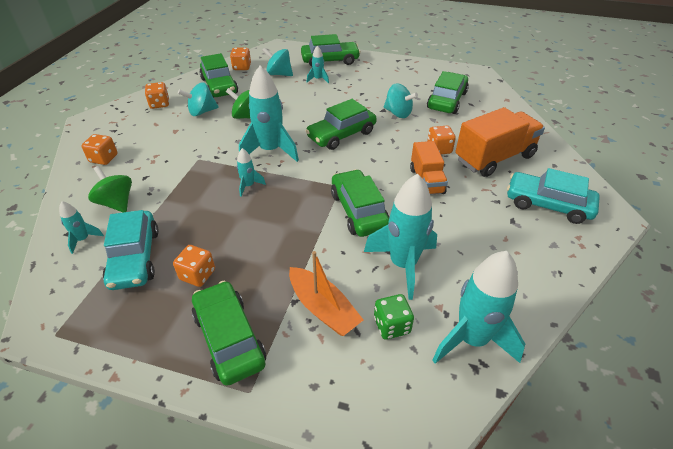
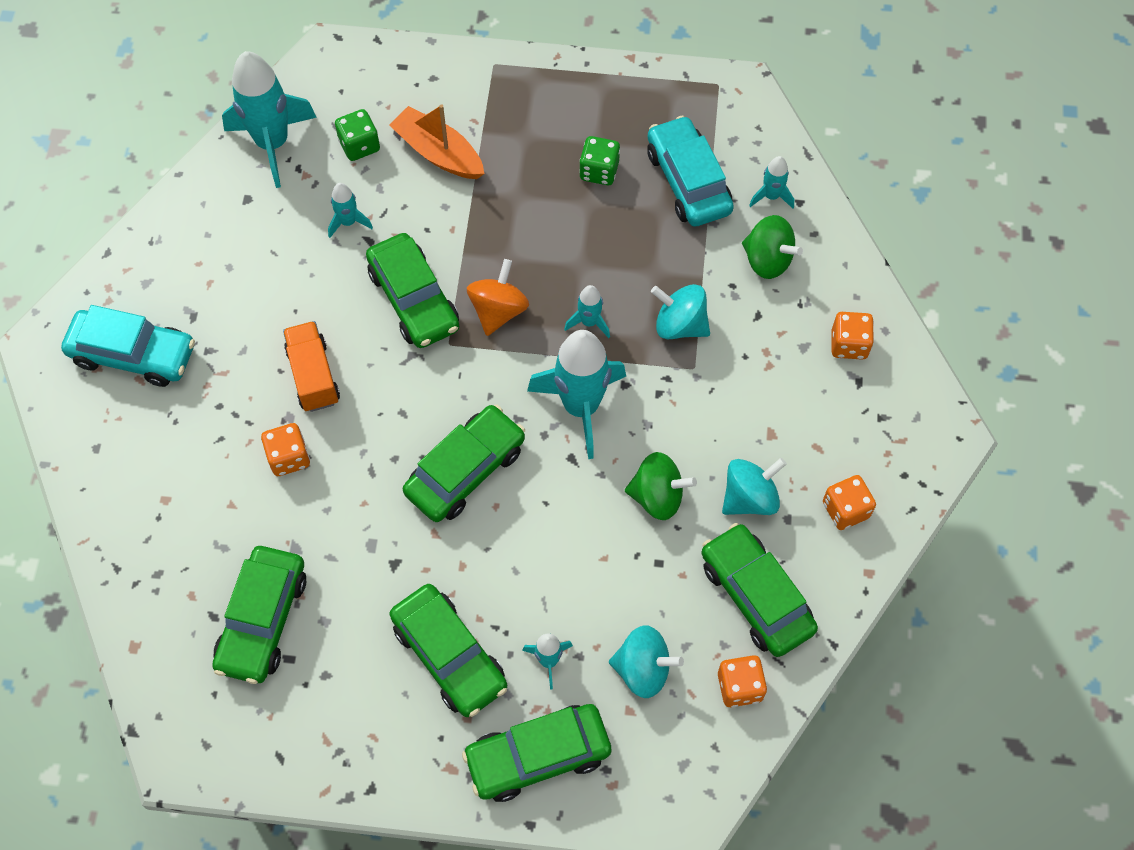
camera: 170 degrees right, 20 degrees up
(197, 275) = (599, 171): orange dice -> green dice
(229, 338) = (532, 107): green car -> green car (449, 656)
(304, 198) = (498, 310): none -> orange spinning top
(398, 113) = (364, 556): turquoise spinning top -> turquoise spinning top (680, 325)
(403, 264) = (348, 222): turquoise rocket -> turquoise rocket, size x0.47
(494, 158) = (195, 449): orange truck -> none

